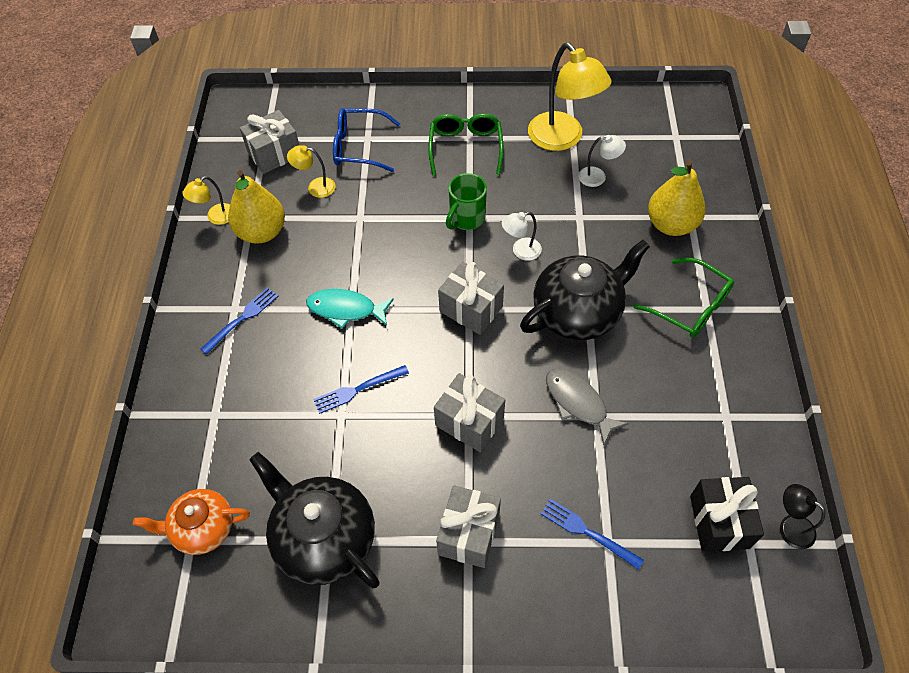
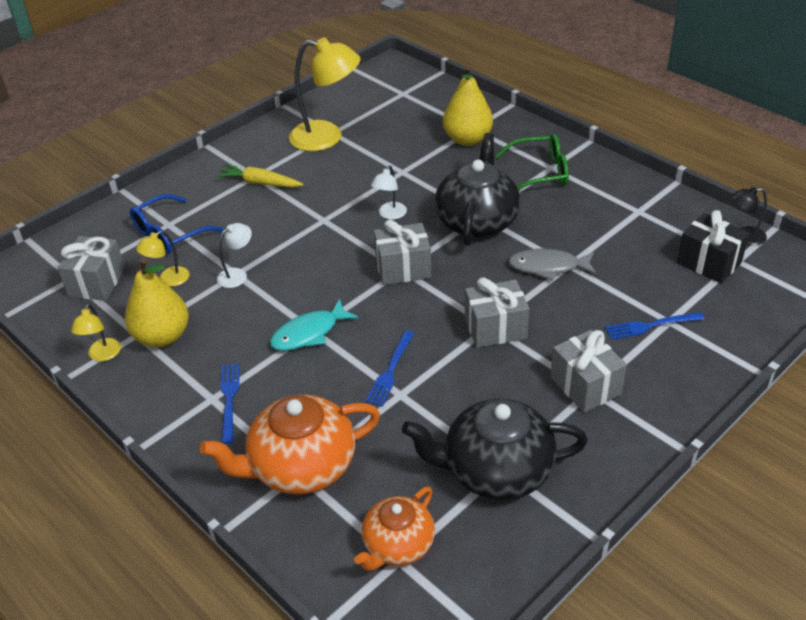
camera: 45 degrees left, 15 degrees down
(221, 411) = (301, 466): none -> orange teapot
(465, 147) = (260, 183): green glasses -> yellow carrot
(466, 219) = (323, 222): green mug -> none
(598, 177) = (383, 143): white lamp -> white lamp (237, 275)

